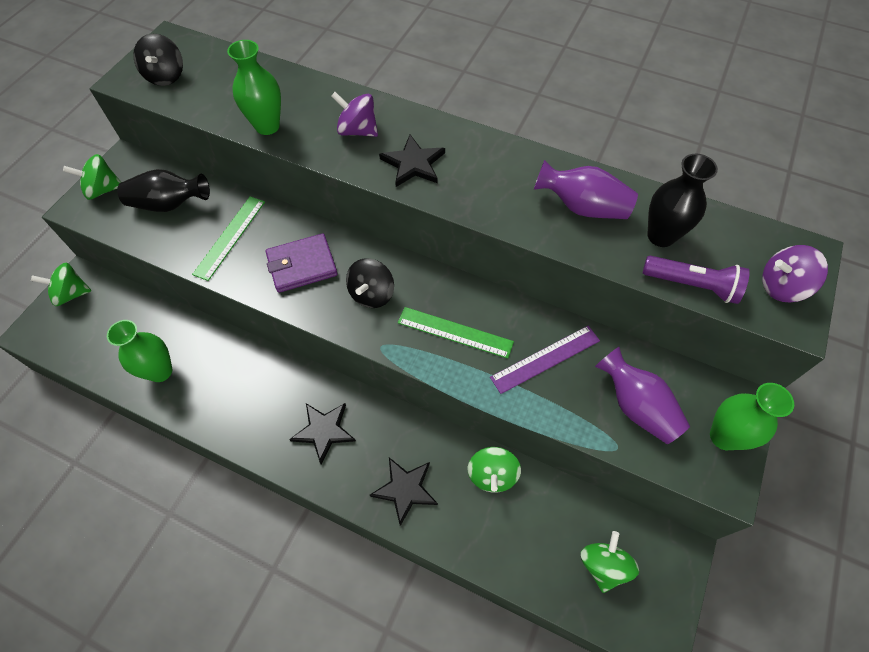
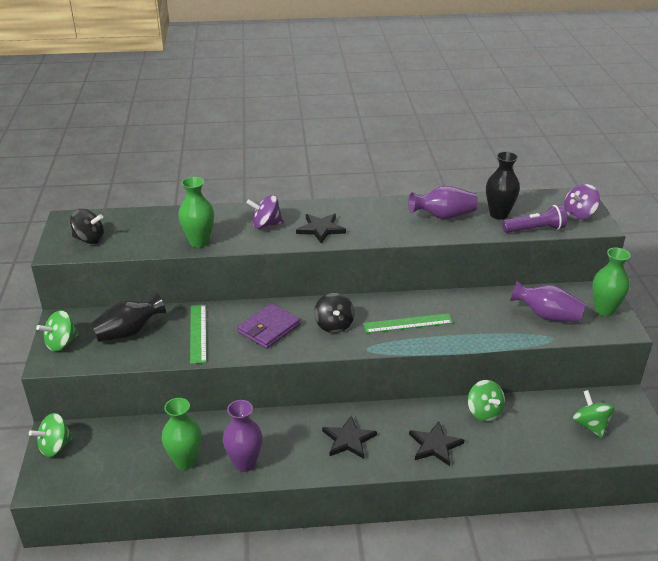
camera: 30 degrees left, 25 degrees down
(166, 76) = (89, 239): black spinning top -> black spinning top turned 45 degrees counterclockwise
(208, 404) = (244, 463): none -> purple vase
(545, 359) = (475, 315): purple ruler -> none

